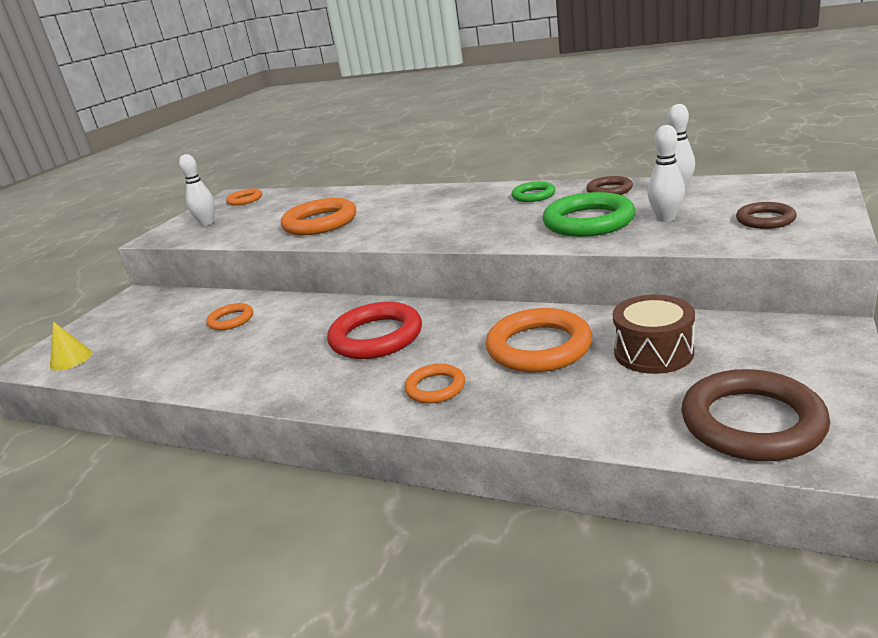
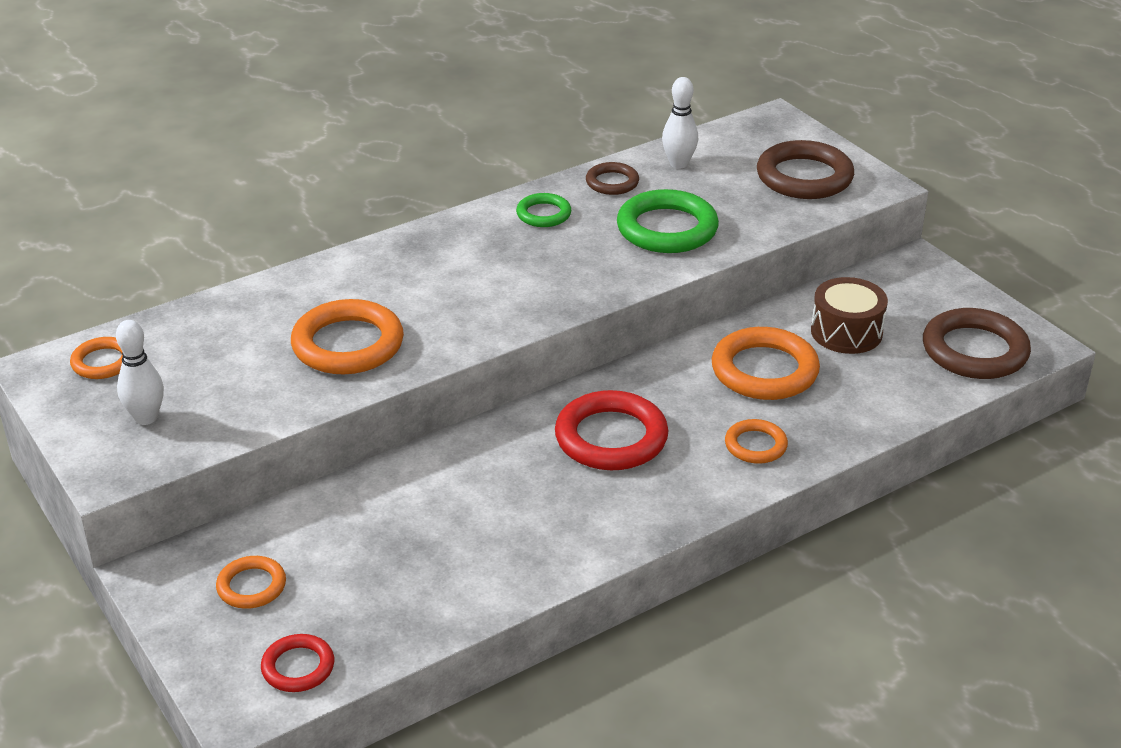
camera: 60 degrees left, 10 degrees up
(71, 359) = (298, 667): yellow cone -> red ring
(231, 320) = (401, 513): orange ring -> orange ring (251, 586)
(666, 218) = (727, 201): white bowling pin -> none
(765, 220) = (804, 177): brown ring -> brown ring, size x1.82

